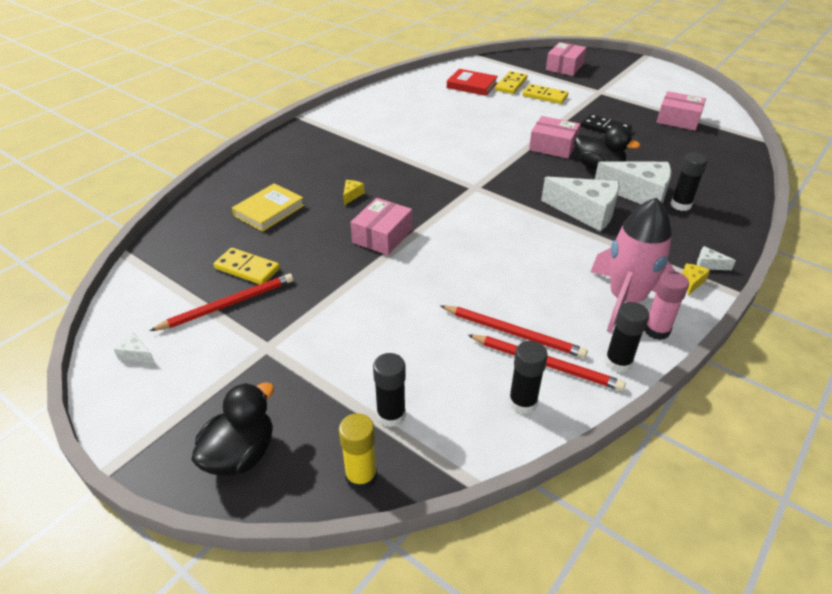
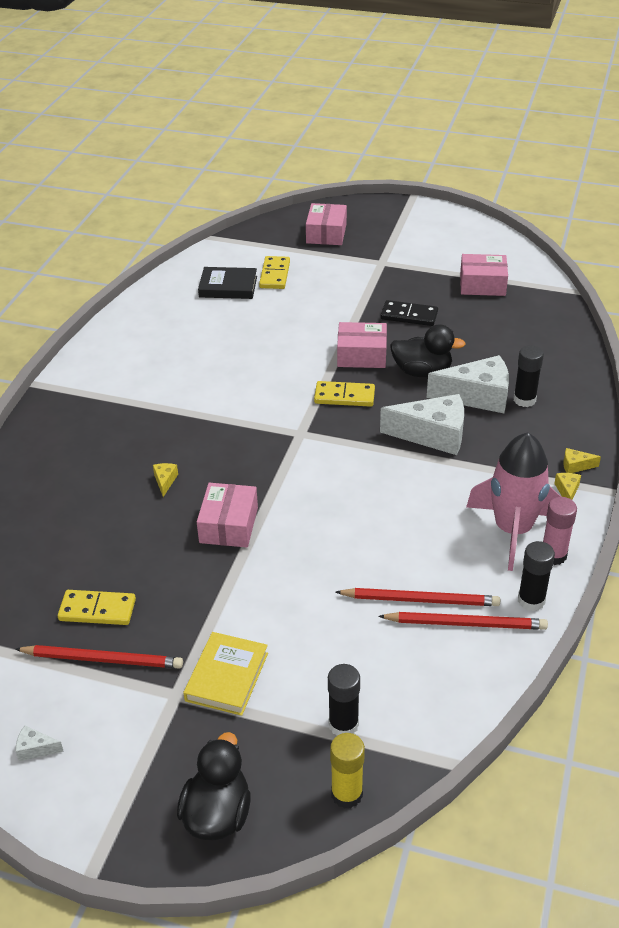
camera: 20 degrees left, 0 degrees up
(228, 304) = (103, 659): red pencil -> red pencil turned 60 degrees clockwise
(269, 211) = (78, 528): yellow book -> yellow book (227, 677)
(472, 85) = (228, 286): red book -> black book
(522, 402) = (461, 670): black glue stick -> none
(544, 96) = (322, 284): yellow domino -> yellow domino (344, 396)
(708, 264) = (575, 466): white cheese -> yellow cheese

